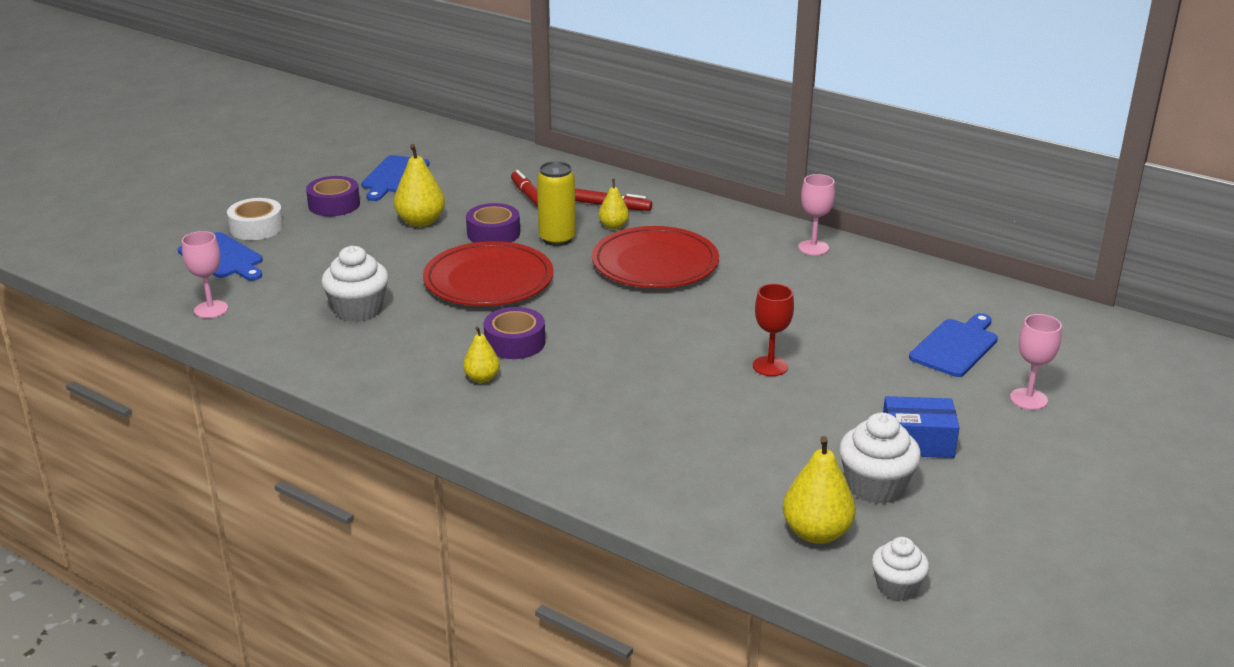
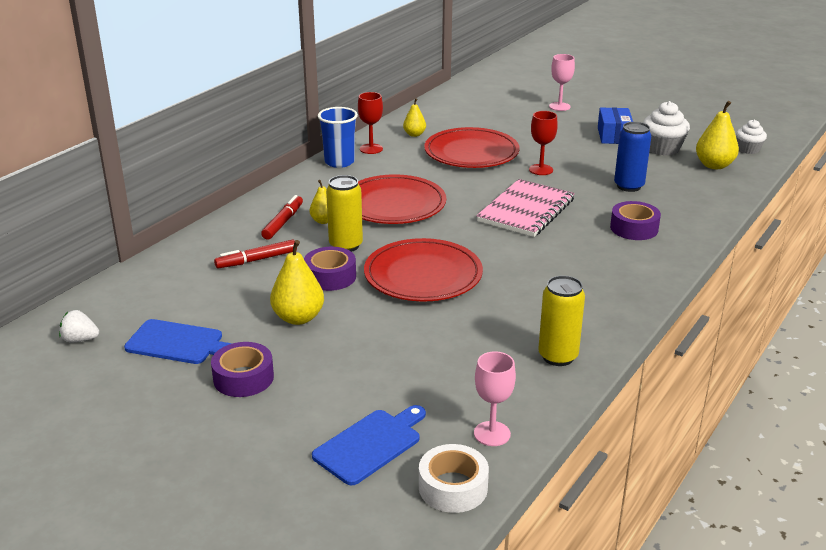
camera: 90 degrees left, 0 degrees up
(256, 228) = (295, 429): white tape -> white tape (453, 487)
(315, 349) = (558, 356): none -> yellow can
(358, 310) = (482, 339): white cupcake -> none
(410, 142) = (80, 339): none -> white strawberry
(482, 378) = (584, 271): yellow pear -> yellow pear (414, 134)
(515, 342) = (527, 259): purple tape -> purple tape (634, 228)
(641, 348) = (526, 210): none -> pink notebook
(724, 436) = (628, 186): none -> blue can
(769, 230) = (339, 162): none -> blue cup
(813, 248) = (371, 149): pink goblet -> red goblet
(817, 316) = (471, 153): none -> red plate
(955, 346) = (505, 118): blue cutting board -> none

